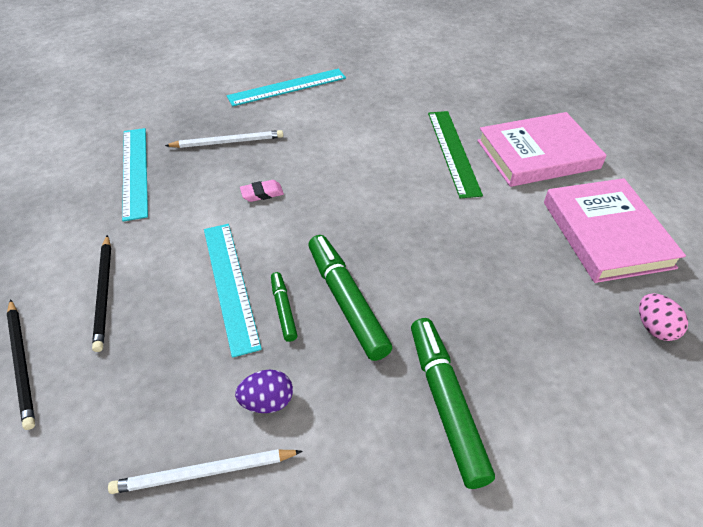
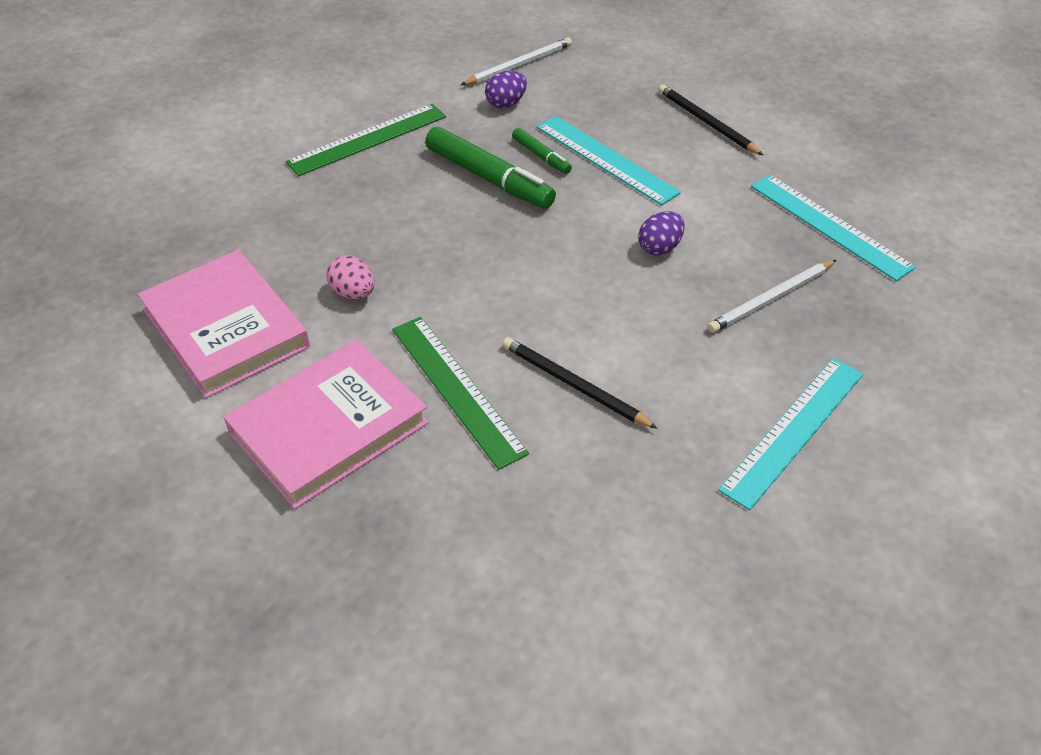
camera: 155 degrees right, 0 degrees up
(22, 364) = (707, 71): black pencil -> black pencil (574, 385)
(262, 193) = (659, 248): pink eraser -> purple egg
(446, 403) = (368, 139): green marker -> green ruler
(654, 328) = (182, 243): pink egg -> pink egg (353, 293)

